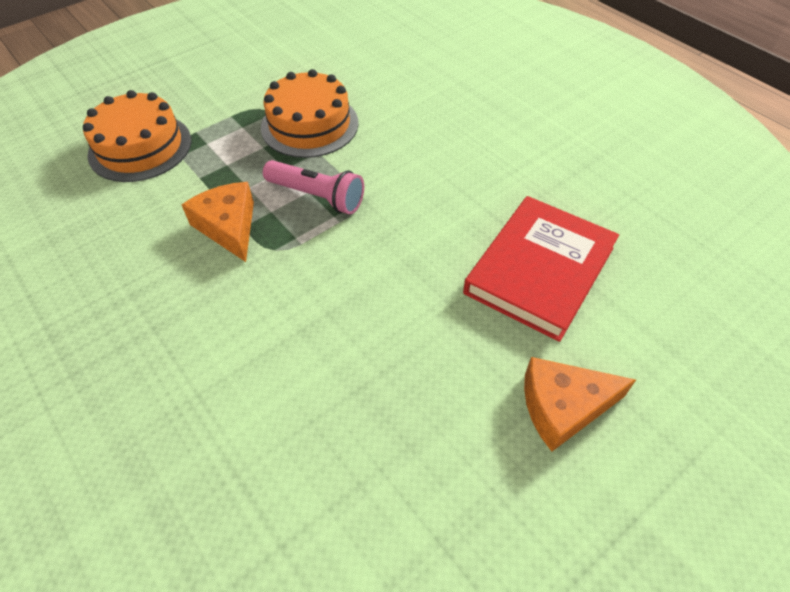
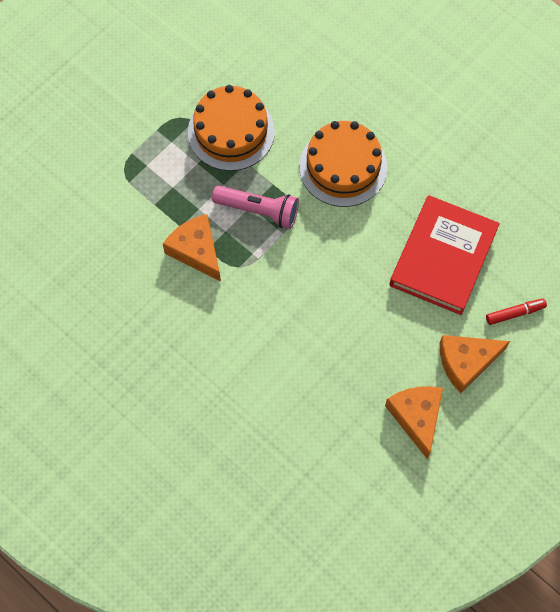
camera: 10 degrees left, 15 degrees up
(140, 147) = (90, 178): orange cake -> orange cake (343, 167)
(478, 478) = (416, 417): none -> orange cheese
(638, 350) = (515, 313): none -> red marker

